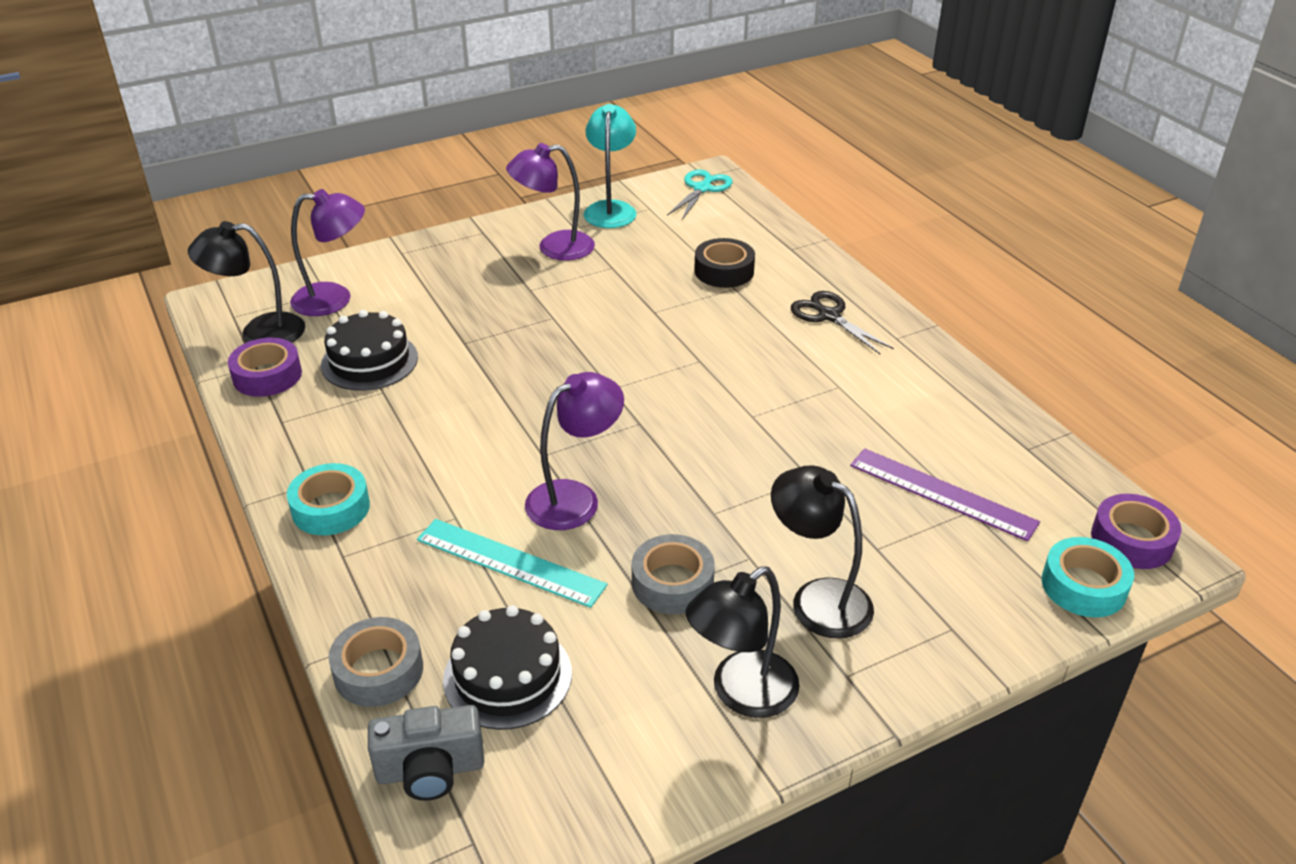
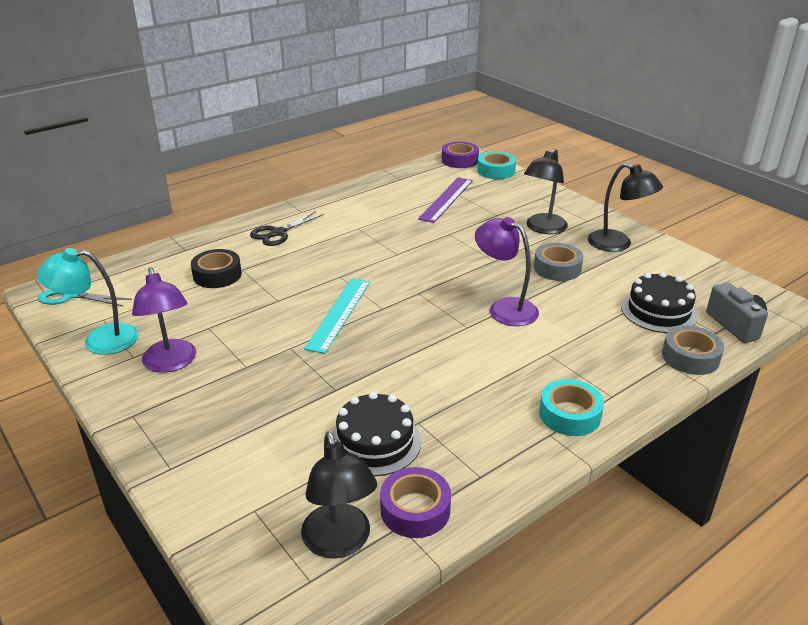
camera: 100 degrees left, 5 degrees down
(334, 299) = (268, 498): purple lamp -> none
(510, 562) = (574, 324): turquoise ruler -> turquoise ruler (339, 314)

